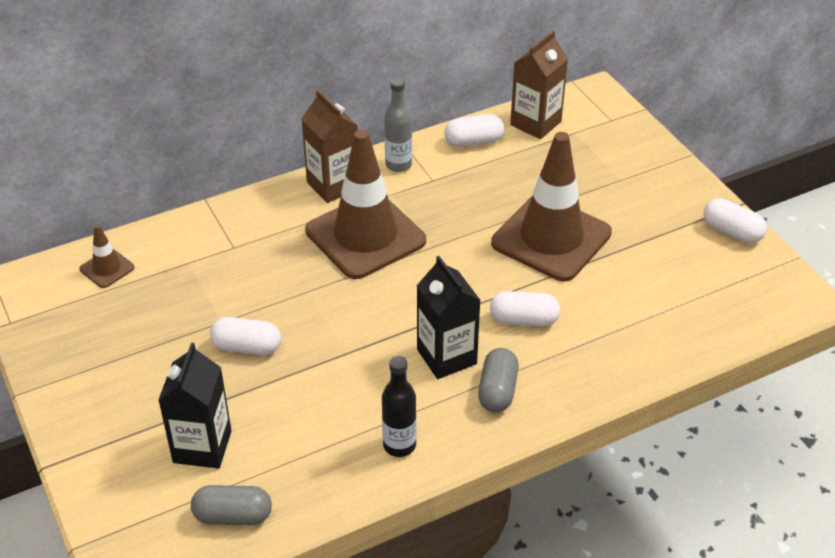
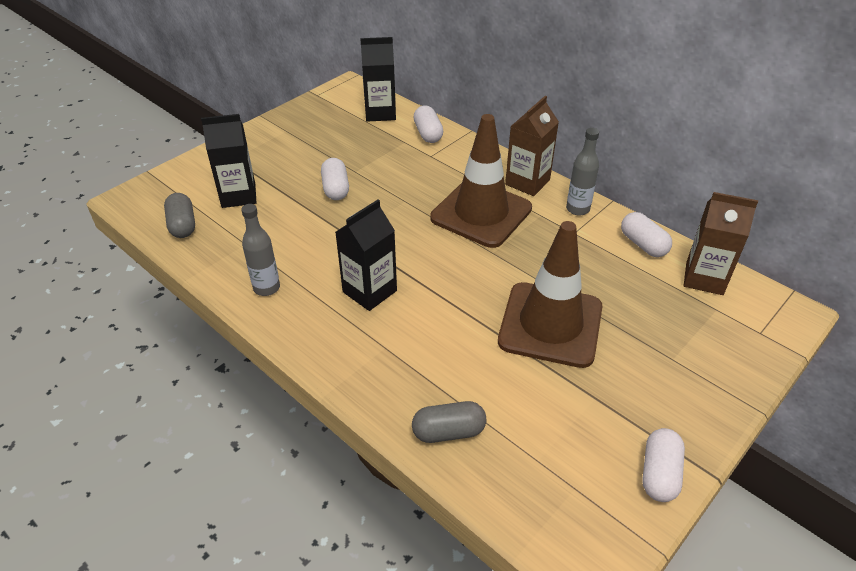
camera: 70 degrees right, 0 degrees up
(107, 268) = (380, 113): brown traffic cone -> black carton
(399, 445) = (266, 288): black bottle -> grey bottle
(497, 391) = (343, 331): grey capsule -> grey capsule (448, 431)
(523, 320) = (434, 329): white capsule -> white capsule (428, 134)

